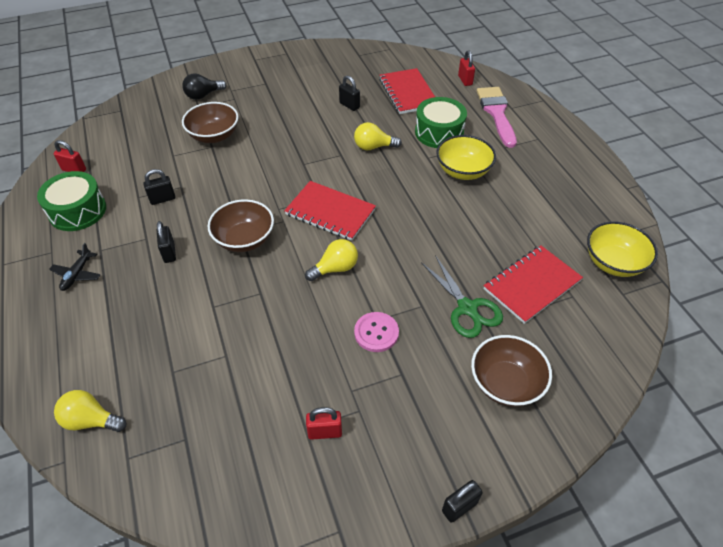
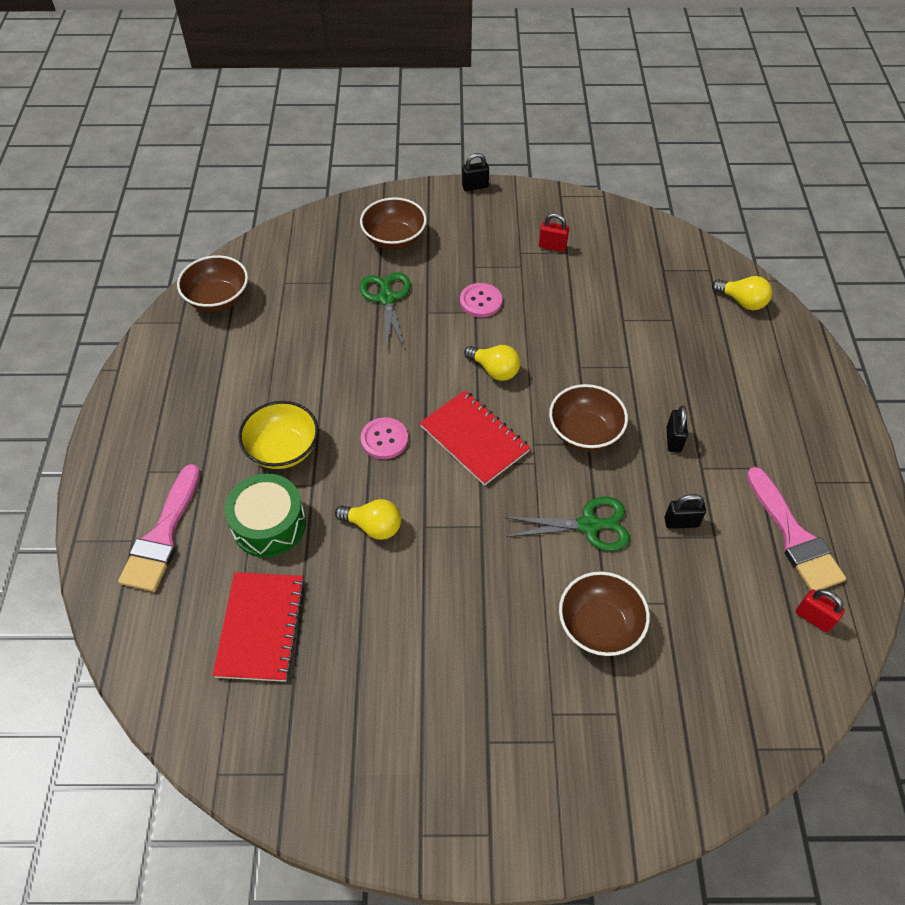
camera: 160 degrees left, 5 degrees up
(77, 211) = (794, 536): green drum -> pink brush
(77, 274) = (778, 442): black plane -> none
(203, 95) = (606, 743): black light bulb -> none
(229, 181) = (589, 525): none -> green scissors
(335, 268) = (494, 370): yellow light bulb -> yellow light bulb turned 135 degrees counterclockwise
(349, 105) = (368, 628): black padlock -> none
(396, 195) = (384, 439): none -> pink button
(465, 80) = (151, 627): red padlock -> none
(532, 285) = (312, 301): red notebook -> none
(613, 263) = (218, 299): yellow bowl -> brown bowl

